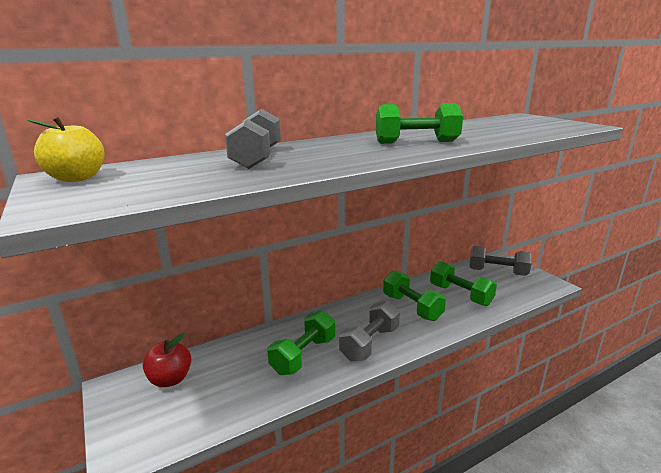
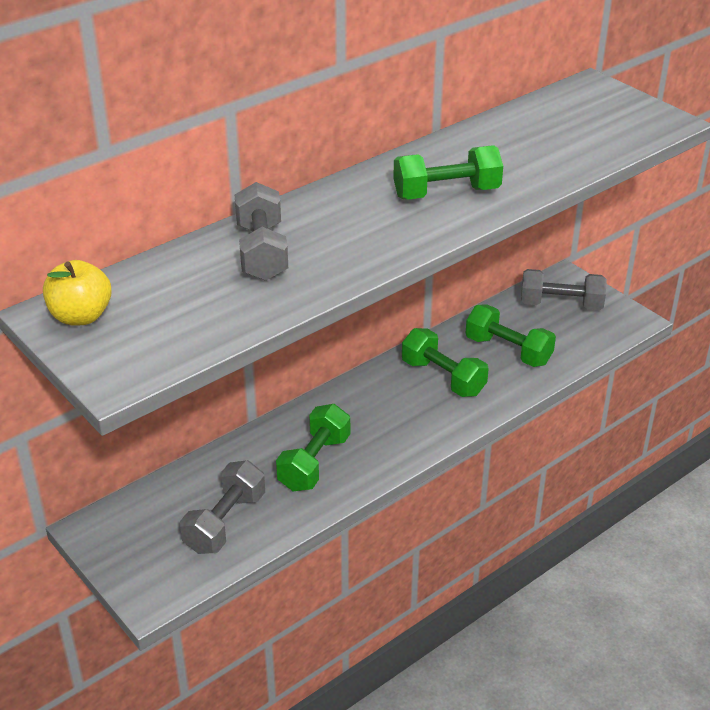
camera: 10 degrees left, 15 degrees up
(170, 379) = (158, 511): red apple -> none
(370, 343) = (395, 438): grey dumbbell -> grey dumbbell (225, 522)

